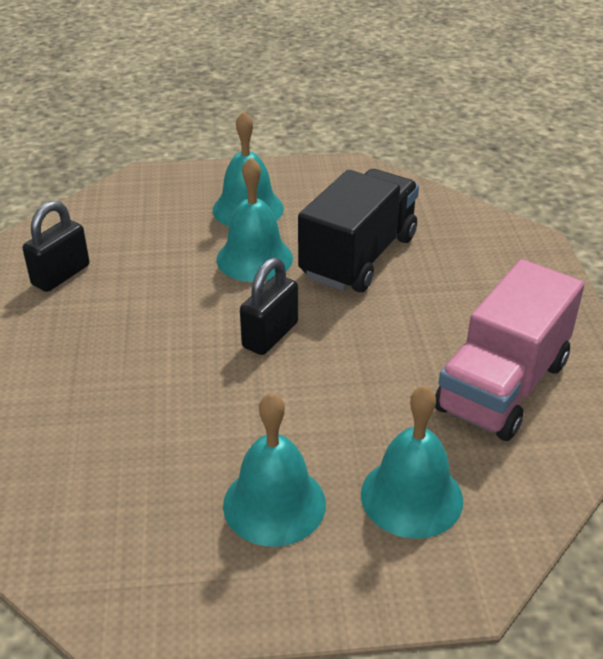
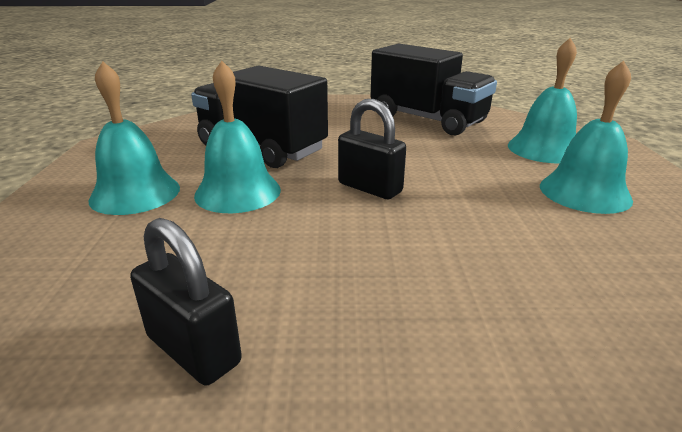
camera: 85 degrees left, 10 degrees down
(502, 386) = (427, 119): pink truck -> black truck

